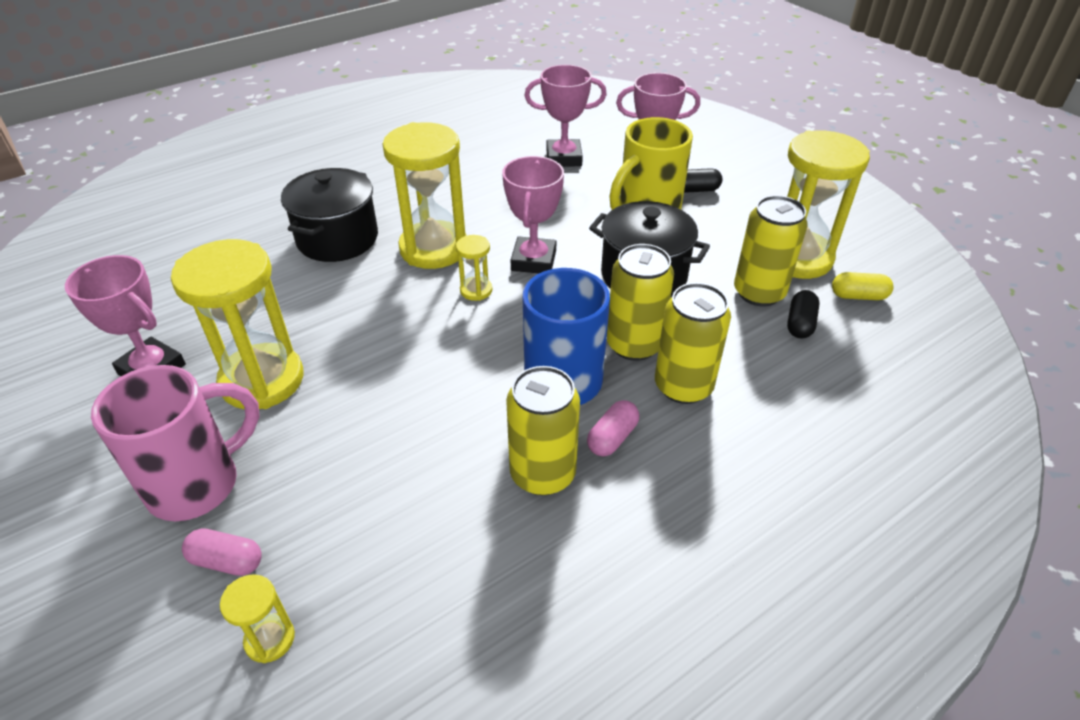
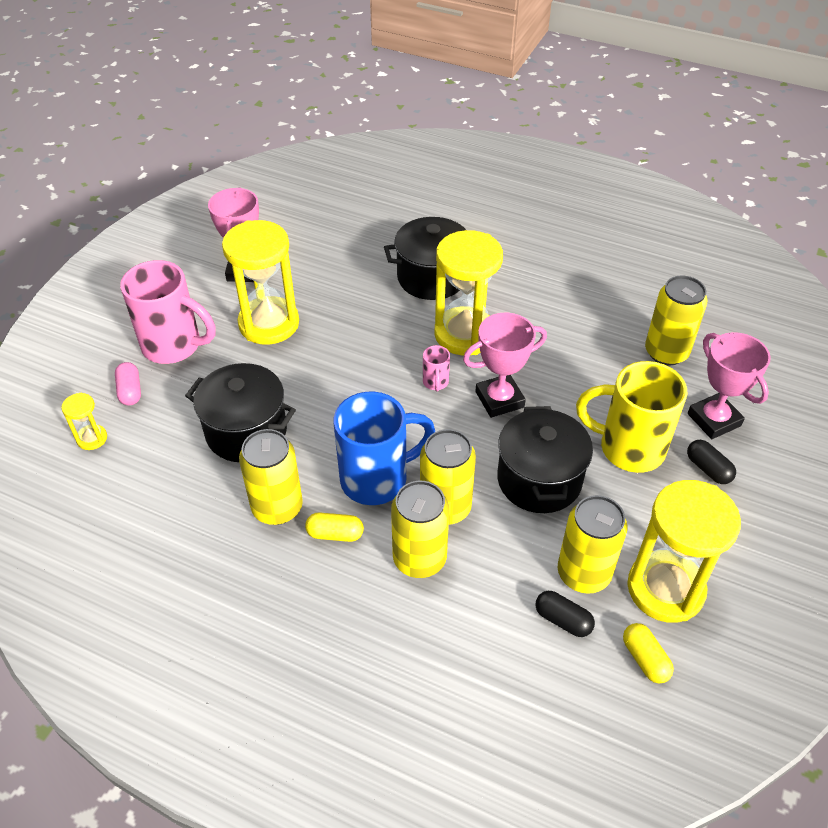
camera: 60 degrees right, 5 degrees up
(409, 461) = (246, 432): none -> black pot
(476, 290) = (435, 382): yellow hourglass -> pink mug
(564, 158) = (666, 352): pink trophy -> yellow can
(612, 438) = (335, 534): pink capsule -> yellow capsule
(800, 324) = (562, 620): black capsule -> black capsule turned 45 degrees clockwise

